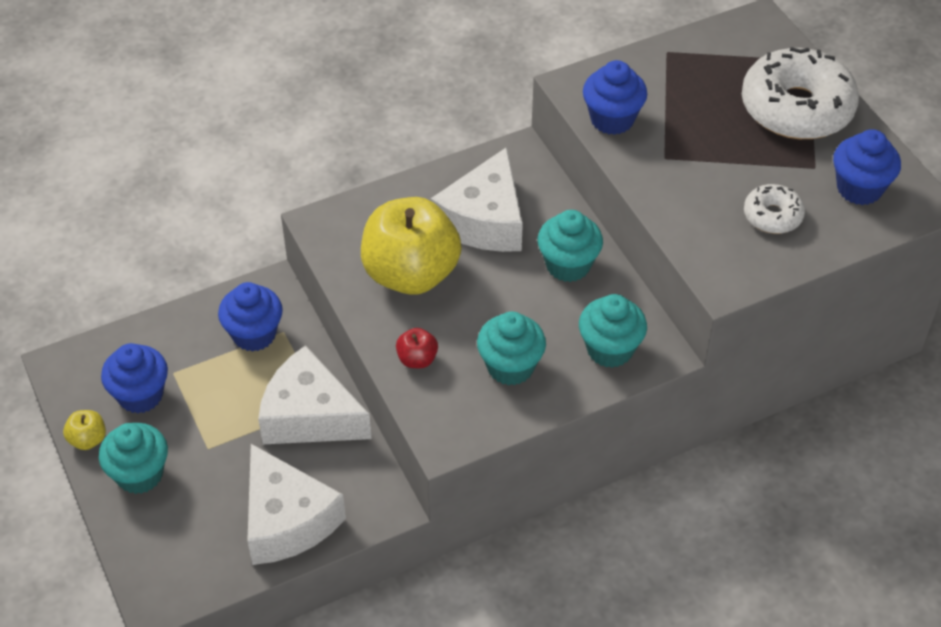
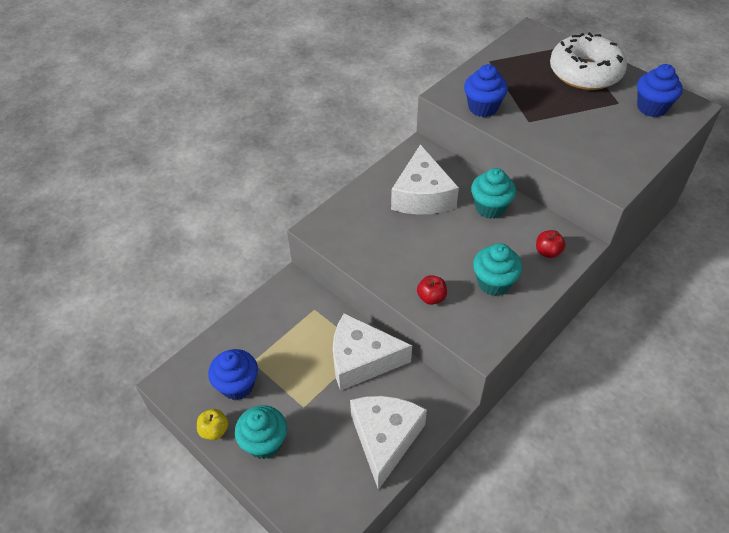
camera: 20 degrees left, 0 degrees up
(254, 334) = (295, 317): blue cupcake -> none
(287, 520) = (385, 438): white cheese -> white cheese turned 120 degrees counterclockwise
(411, 274) = (395, 243): yellow apple -> none
(610, 349) = (548, 252): turquoise cupcake -> red apple
(772, 216) = (614, 137): white donut -> none

